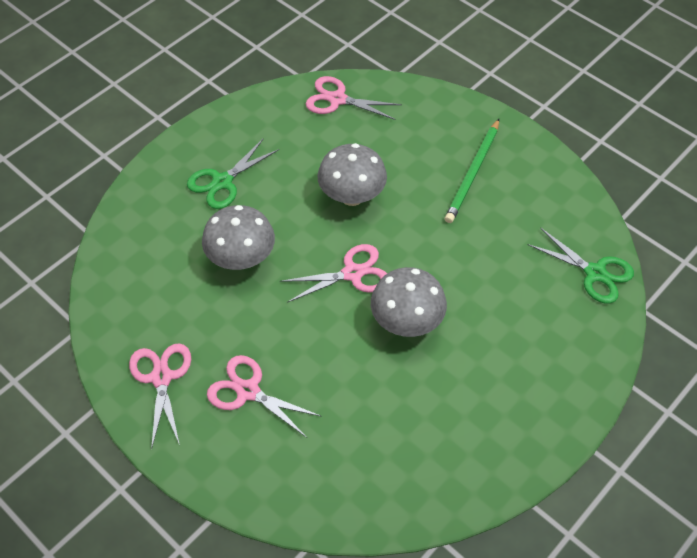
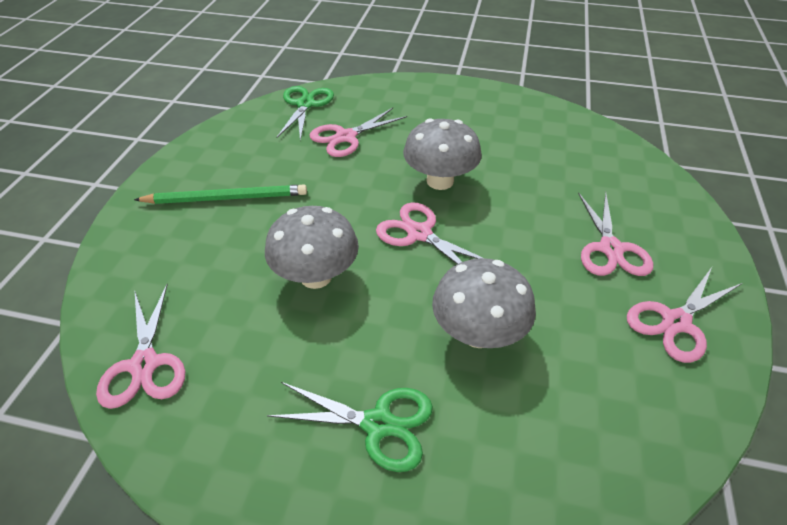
camera: 120 degrees left, 10 degrees down
(516, 282) = (345, 137): none -> pink scissors

